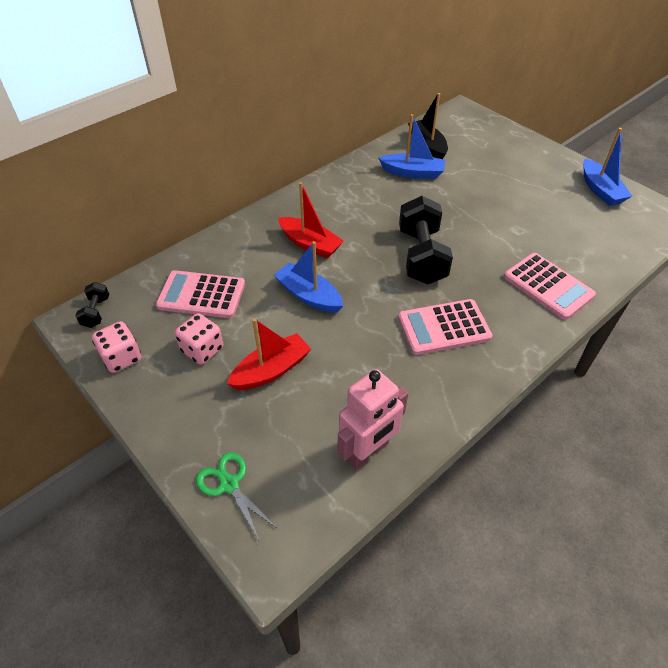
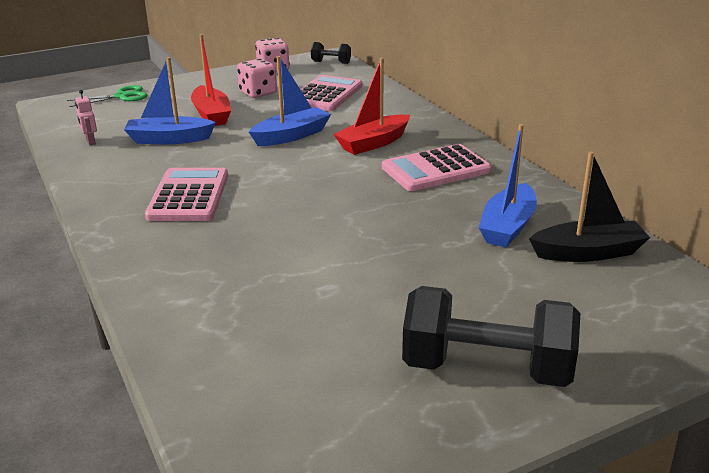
camera: 105 degrees right, 20 degrees down
(368, 451) = (90, 141): pink robot -> pink robot, size x0.45
(421, 256) = (313, 202): black dumbbell -> black dumbbell (486, 368)
(548, 286) = (193, 283): pink calculator -> pink calculator (436, 169)
(600, 190) = (399, 429): blue boat -> blue boat (169, 139)

